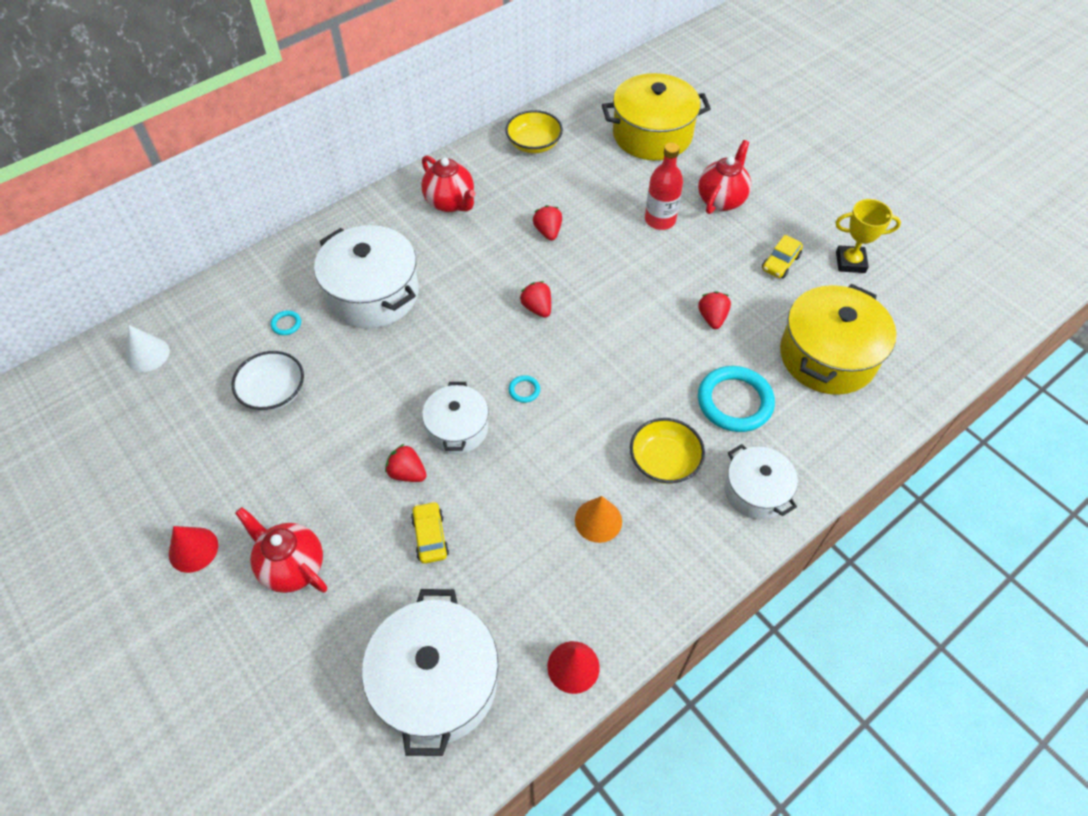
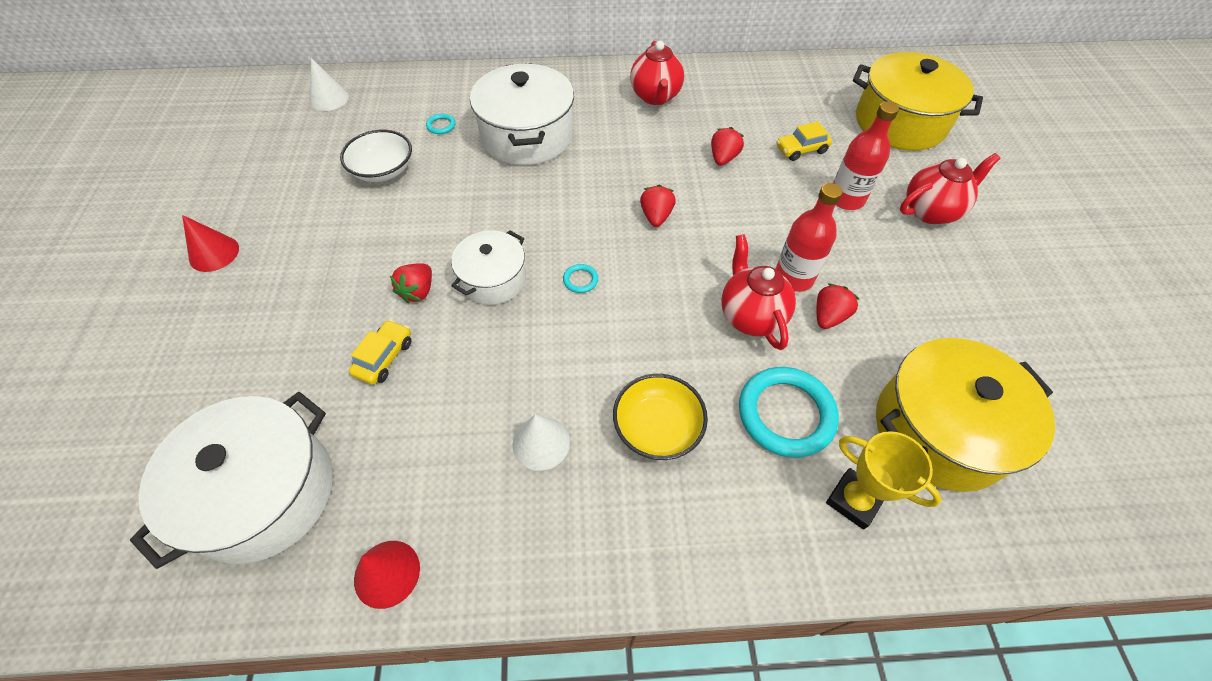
camera: 35 degrees right, 0 degrees up
(292, 566) = (262, 312): red teapot -> red teapot (750, 316)
(407, 473) = (418, 291): red strawberry -> red strawberry turned 135 degrees counterclockwise
(534, 144) = (772, 83): yellow bowl -> none
(598, 520) = (541, 443): orange cone -> white cone
(669, 302) = (793, 277): none -> red bottle
(755, 491) = (732, 525): white pot -> none
(780, 263) = (954, 303): yellow car -> yellow car (801, 149)
(850, 262) = (1047, 346): yellow trophy -> yellow trophy (853, 500)

